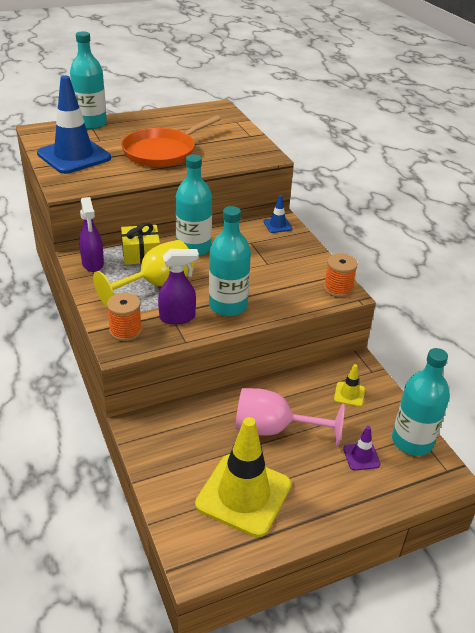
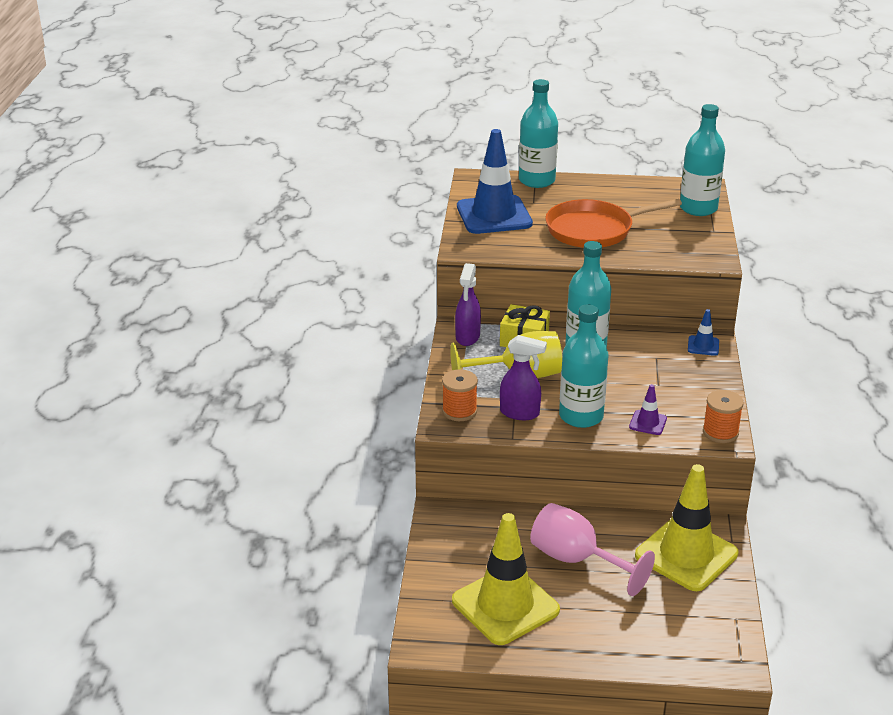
camera: 30 degrees right, 5 degrees down
(349, 394) = (686, 555): yellow traffic cone -> yellow traffic cone, size x2.33
(361, 456) = (653, 615): purple traffic cone -> purple traffic cone (648, 423)
(412, 441) = (723, 621): turquoise bottle -> turquoise bottle (698, 208)

